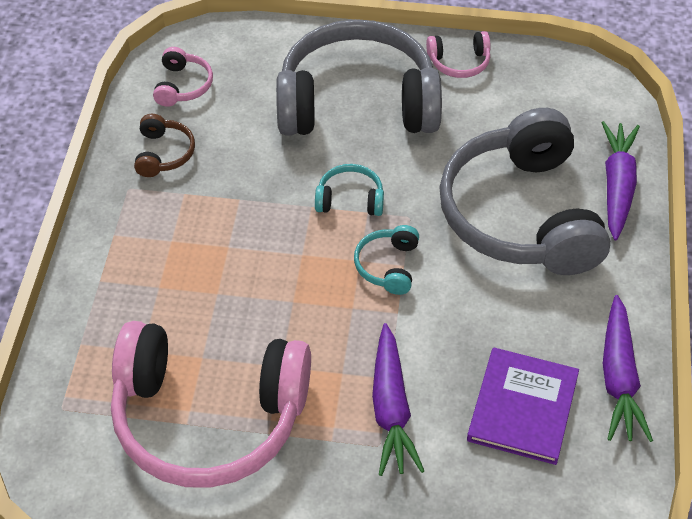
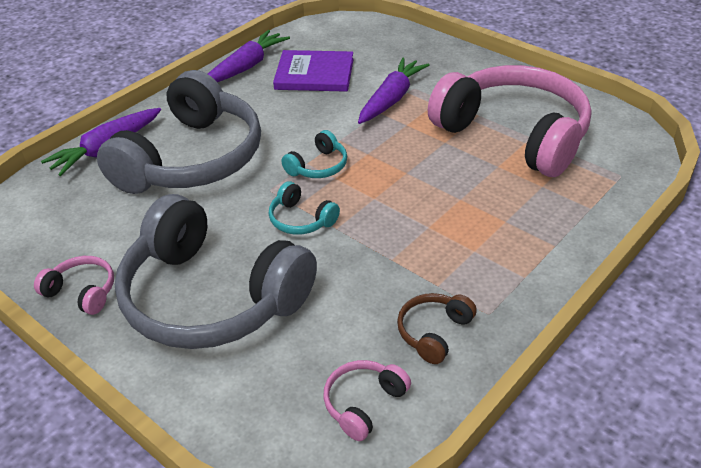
camera: 145 degrees left, 10 degrees down
(522, 408) = (314, 74): purple book -> purple book turned 45 degrees clockwise

